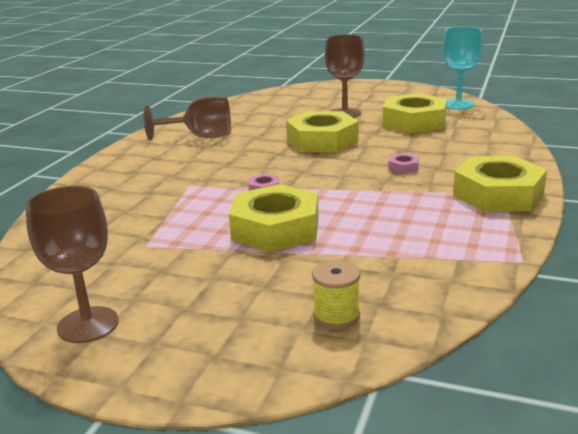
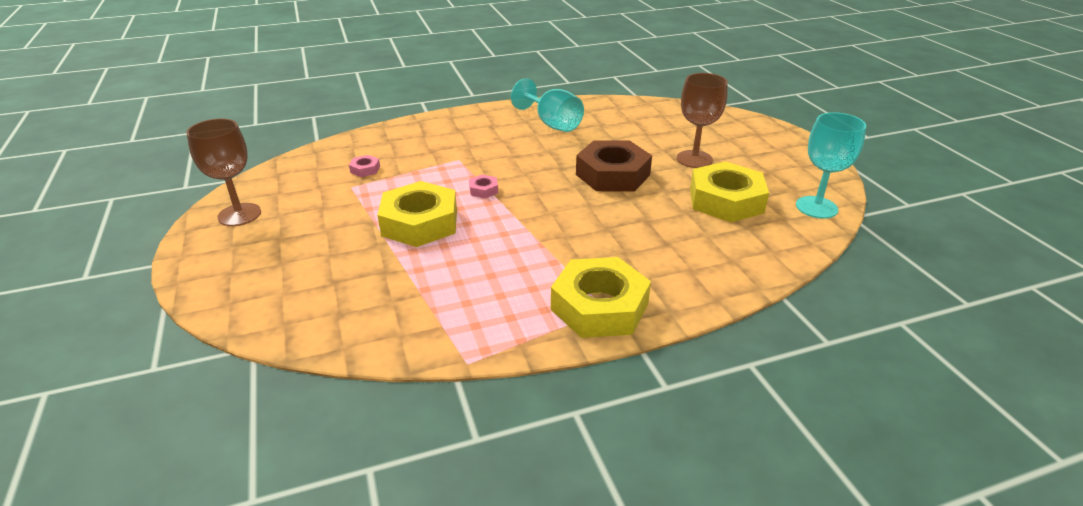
camera: 50 degrees right, 10 degrees up
(200, 137) = (552, 124): brown goblet -> turquoise goblet
(322, 141) = (612, 174): yellow nut -> brown nut
(336, 316) = (307, 300): yellow spool -> none
(403, 167) = (602, 235): pink nut -> pink nut (365, 169)

